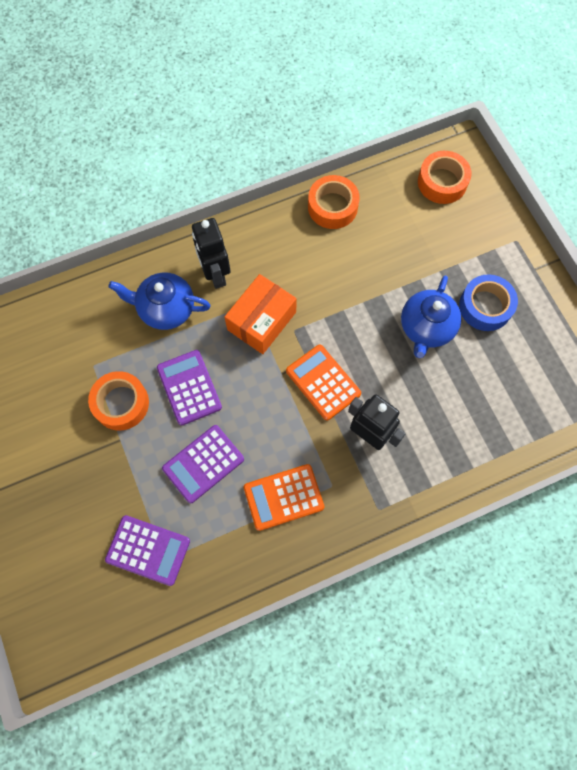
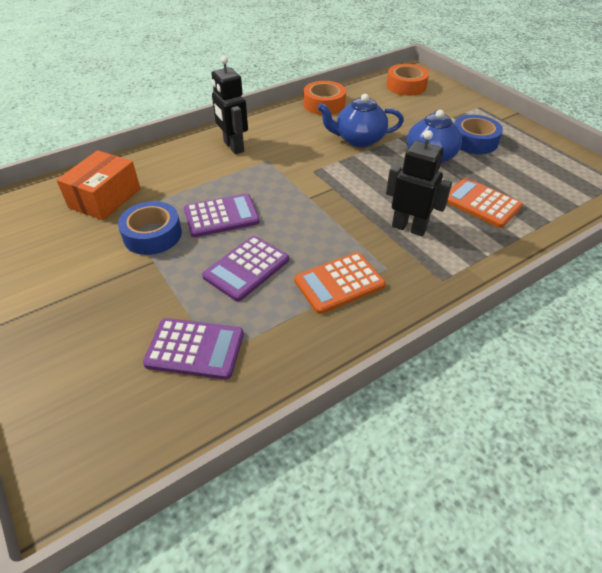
camera: 10 degrees left, 25 degrees down
(121, 403) = (152, 235): orange tape -> blue tape
(165, 309) = (190, 170): blue teapot -> blue teapot (359, 140)
(189, 387) = (221, 216): purple calculator -> purple calculator turned 105 degrees clockwise
(262, 321) = (282, 168): orange box -> orange box (105, 198)
(323, 382) = (351, 198): orange calculator -> orange calculator (481, 203)

